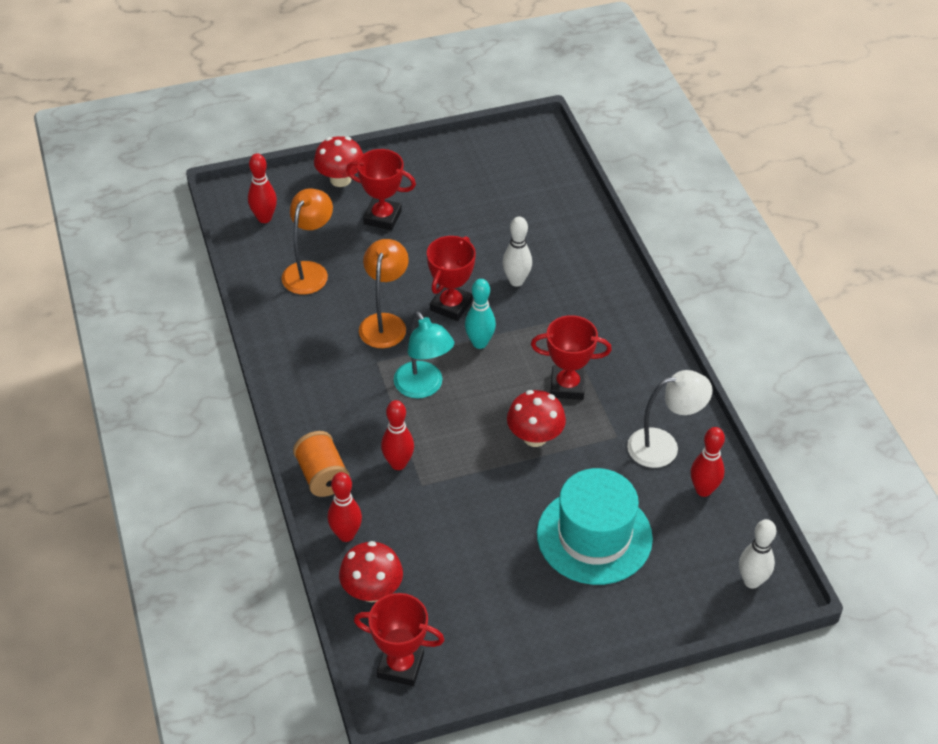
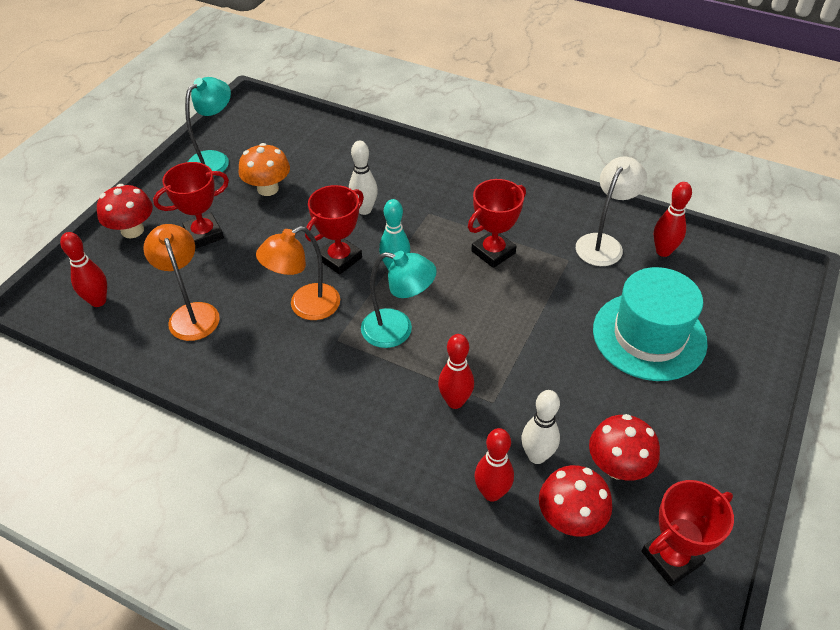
camera: 45 degrees left, 0 degrees up
(322, 476) = (411, 463): orange spool -> none
(385, 323) = (305, 307): orange lamp -> orange lamp turned 90 degrees counterclockwise
(451, 305) = (339, 258): red trophy -> red trophy turned 60 degrees clockwise
(459, 160) = (215, 160): none -> turquoise lamp
(468, 212) = (268, 189): none -> orange mushroom
(535, 437) = (520, 302): red mushroom -> red mushroom (617, 466)
(751, 581) = (768, 284): white bowling pin -> white bowling pin (536, 456)

